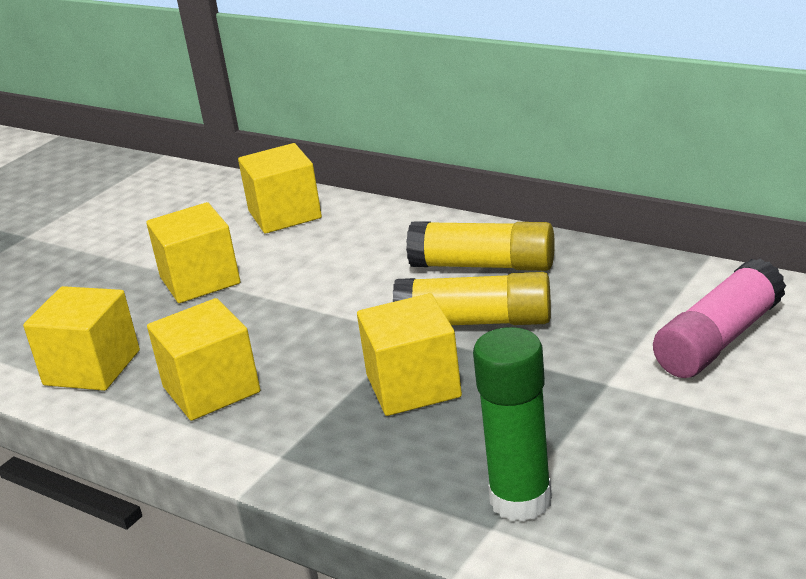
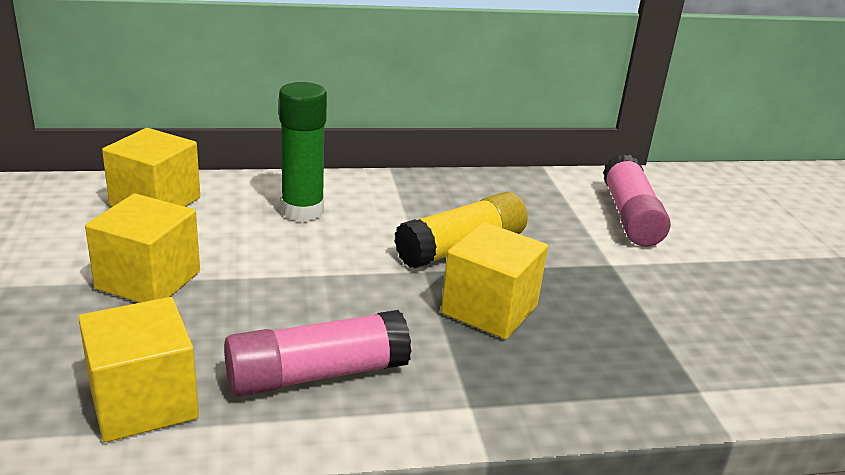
camera: 50 degrees left, 0 degrees up
(211, 389) = (316, 374): yellow cube -> pink glue stick
(483, 266) = (403, 205): yellow glue stick -> none
(520, 500) = (687, 363): green glue stick -> green glue stick (302, 211)

